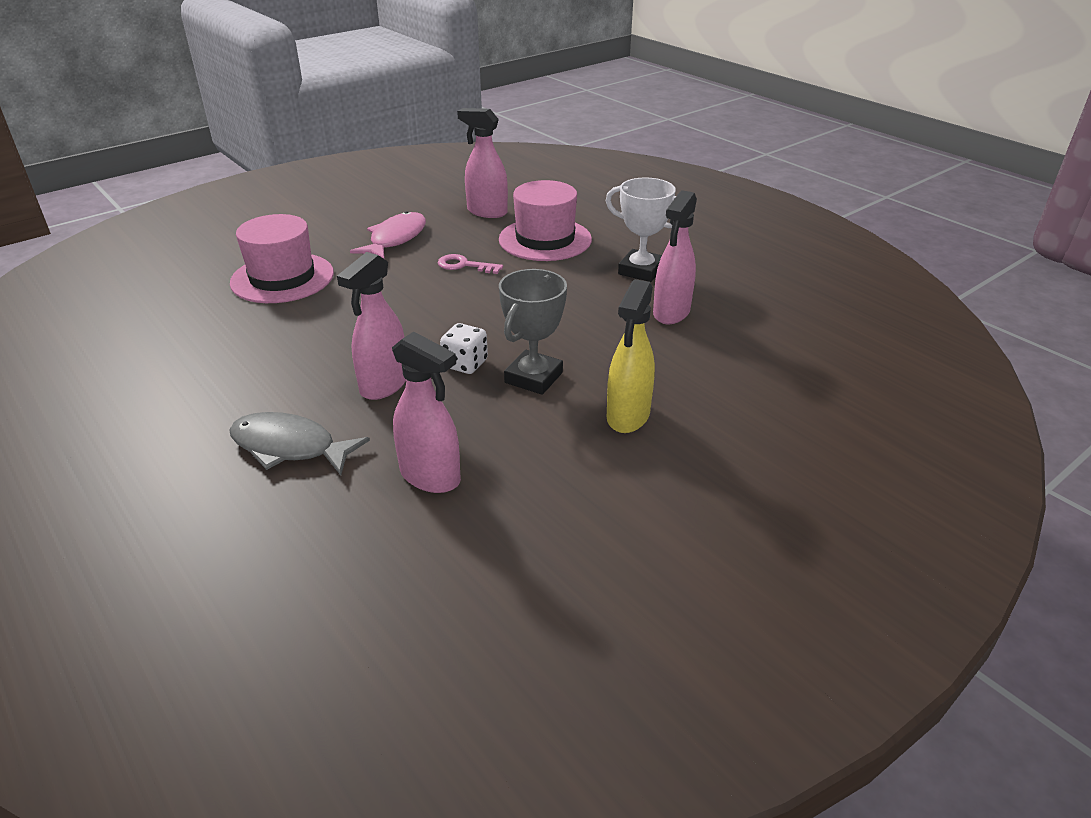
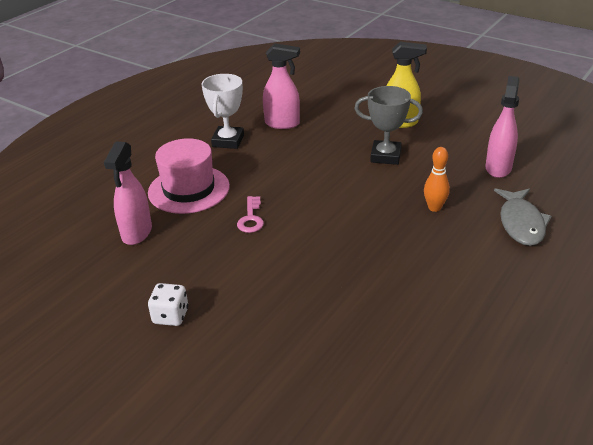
camera: 105 degrees left, 0 degrees up
(282, 278) = (320, 319): pink hat -> none
(384, 385) = (434, 208): pink spray bottle -> orange bowling pin
(395, 239) = (212, 273): pink fish -> none
(465, 364) = (388, 183): white dice -> white dice (170, 316)

